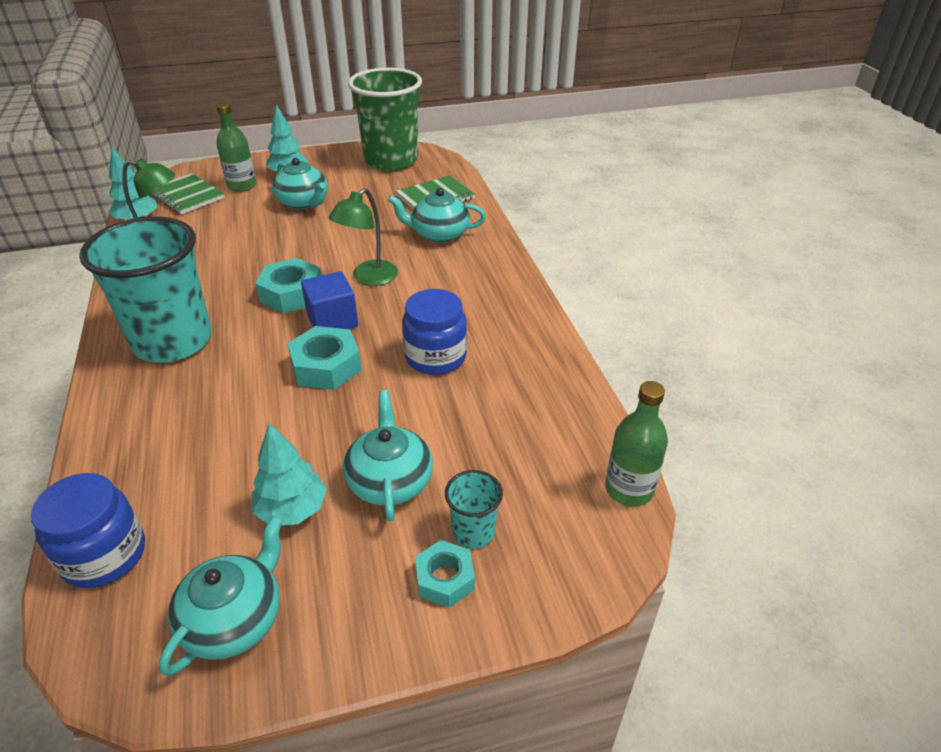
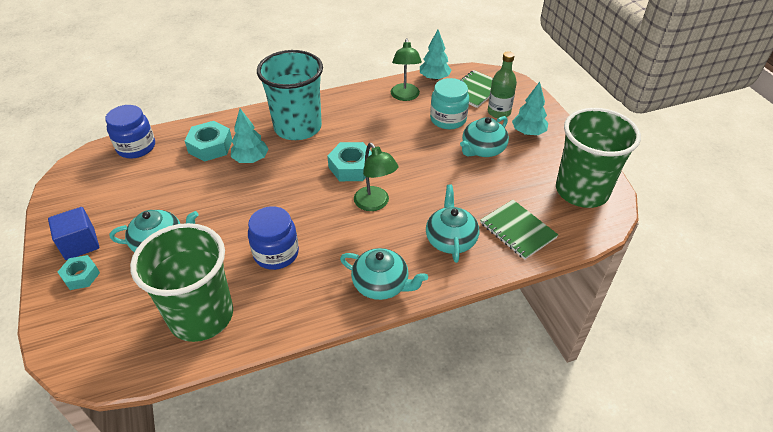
camera: 85 degrees right, 5 degrees up
(234, 218) = (448, 119): none -> turquoise jar
(234, 619) = (85, 198): turquoise teapot -> turquoise teapot (381, 284)
(292, 510) = (147, 205): turquoise tree -> turquoise tree (251, 159)
(326, 366) = (269, 198): turquoise nut -> turquoise nut (210, 146)
(332, 321) = (319, 193): blue cube -> blue cube (80, 244)
(368, 278) = (375, 204): green lamp -> green lamp turned 150 degrees counterclockwise
(473, 532) = (110, 286): turquoise cup -> none
(534, 420) = (201, 316): none -> green cup
(629, 489) = (122, 374): green bottle -> none

